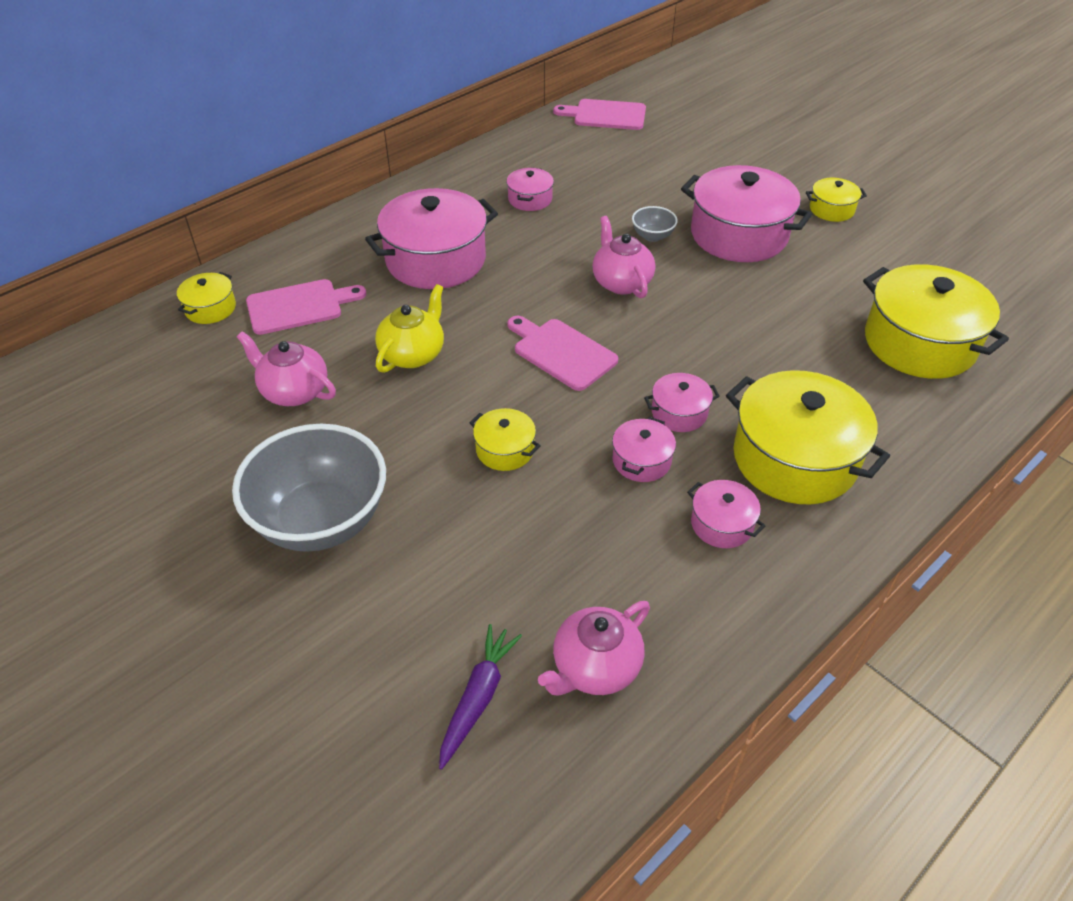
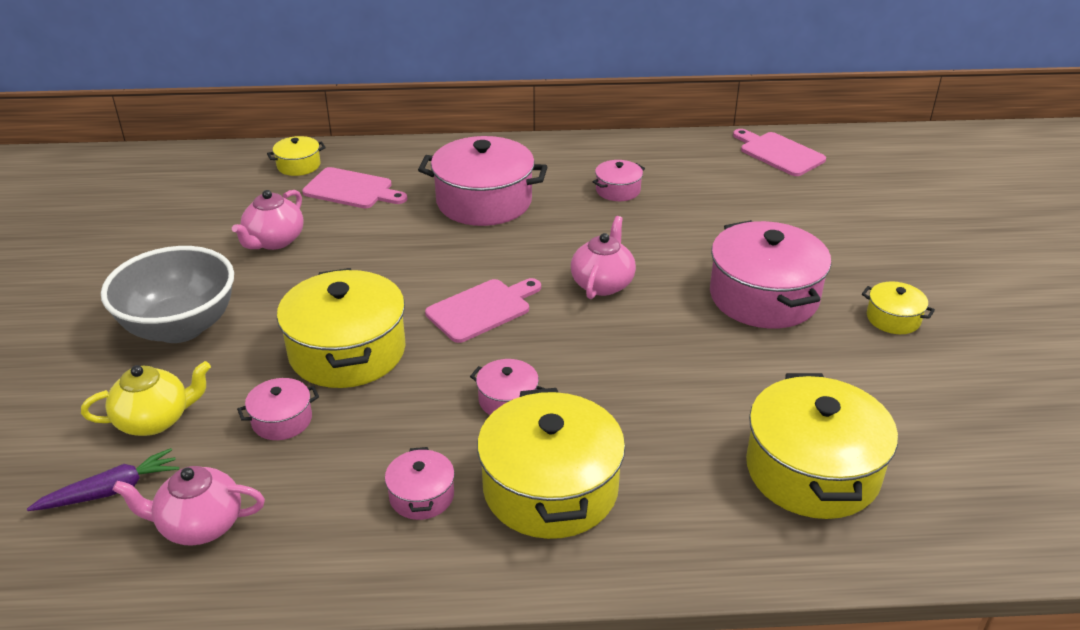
camera: 40 degrees right, 10 degrees down
(294, 391) = (274, 241): pink teapot -> pink teapot turned 135 degrees counterclockwise
(413, 354) = (378, 256): yellow teapot -> yellow teapot (155, 420)
(505, 450) = (347, 351): yellow pot -> yellow pot, size x2.10
(561, 352) = (482, 309): pink cutting board -> pink cutting board turned 60 degrees clockwise
(641, 460) = (429, 415): pink pot -> pink pot (282, 420)
(652, 236) = (681, 262): grey bowl -> none

